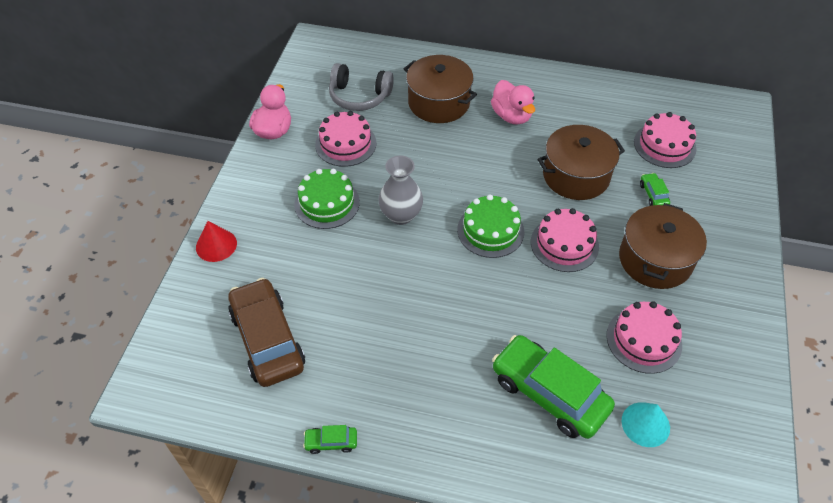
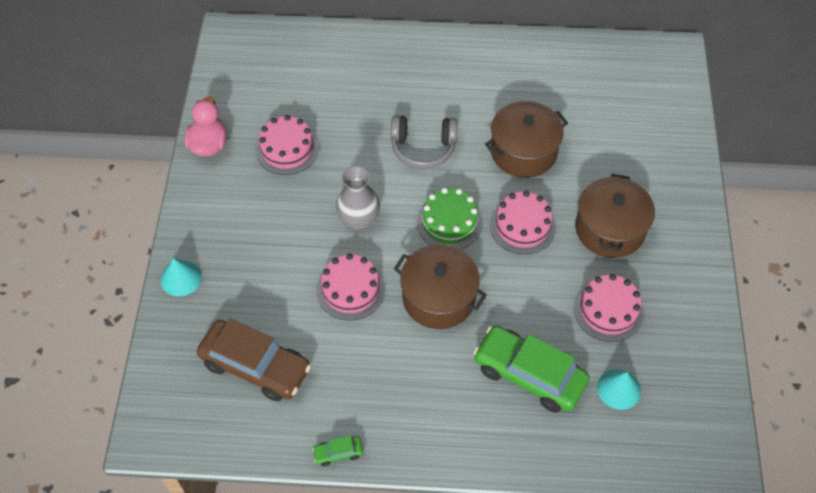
camera: 10 degrees left, 5 degrees up
(216, 245) = (181, 278): red cone -> turquoise cone
(267, 340) = (256, 366): brown car -> brown car turned 150 degrees clockwise
(327, 203) = (282, 217): green cake -> none
(359, 96) = (290, 92): grey headphones -> grey headphones (423, 148)
(439, 103) = (373, 89): brown pot -> brown pot (438, 297)
(511, 116) = (450, 94): pink duck -> none
(653, 194) = (600, 161): green car -> none
(664, 145) = (605, 106): pink cake -> pink cake (350, 289)

